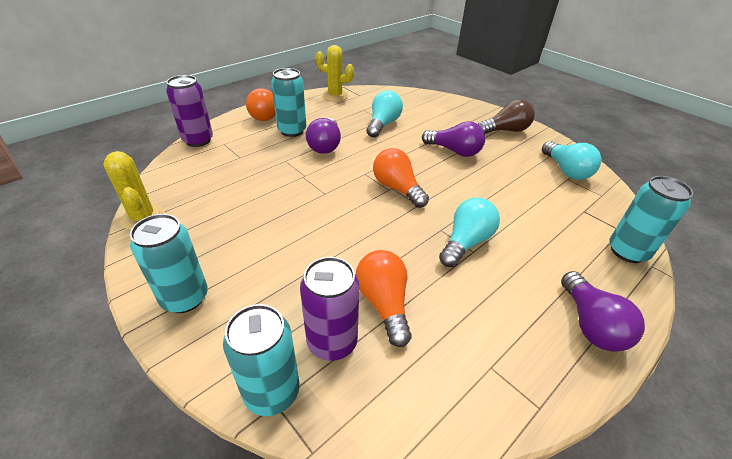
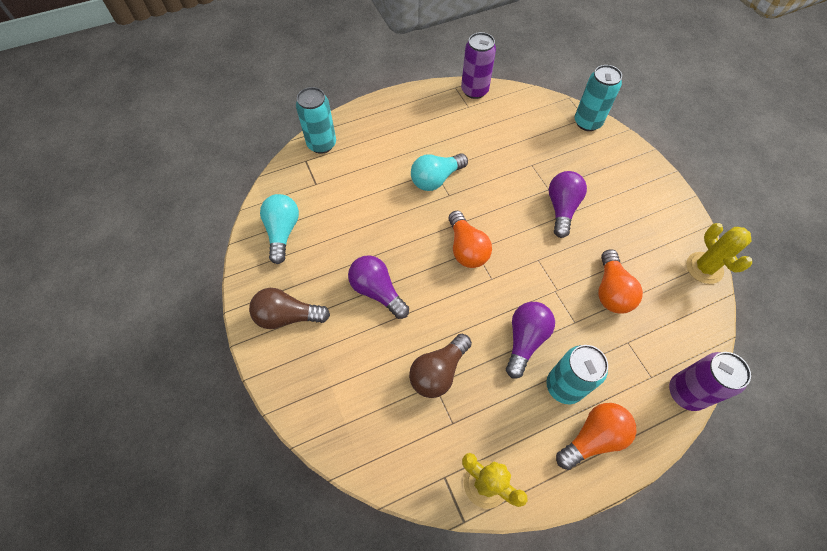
camera: 160 degrees left, 20 degrees up
(185, 298) = (646, 184): turquoise can -> none
(332, 342) = (552, 137): purple can -> purple can (474, 91)
(383, 124) = (438, 372): turquoise light bulb -> brown light bulb
(384, 303) = (515, 150): orange light bulb -> orange light bulb (611, 291)
(590, 324) = (395, 111): purple light bulb -> purple light bulb (561, 208)

